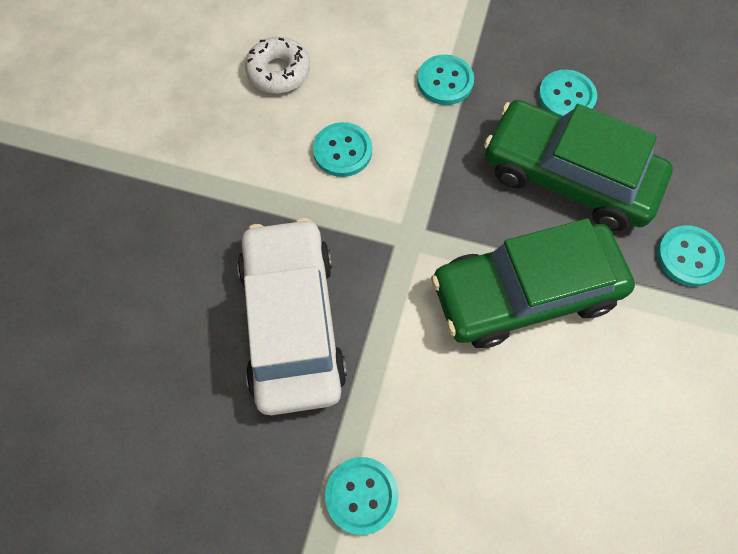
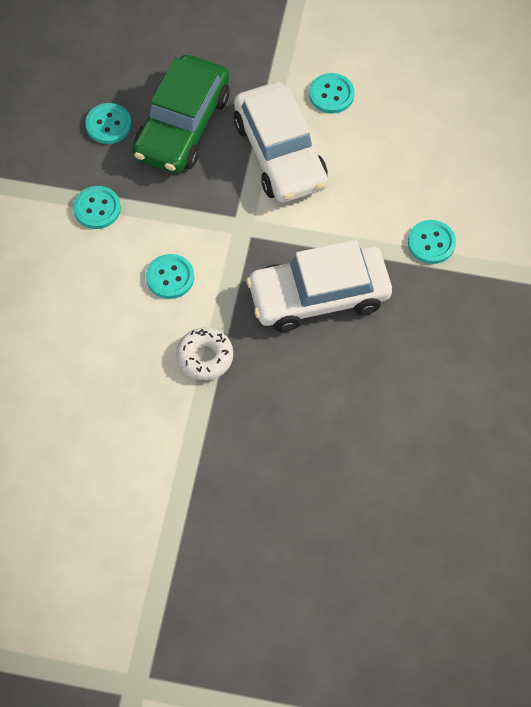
camera: 95 degrees left, 5 degrees down
(279, 72) = (92, 333): white donut -> white donut (205, 357)
(525, 293) = (280, 153): green car -> white car
(688, 257) = (242, 56): turquoise button -> turquoise button (331, 94)

